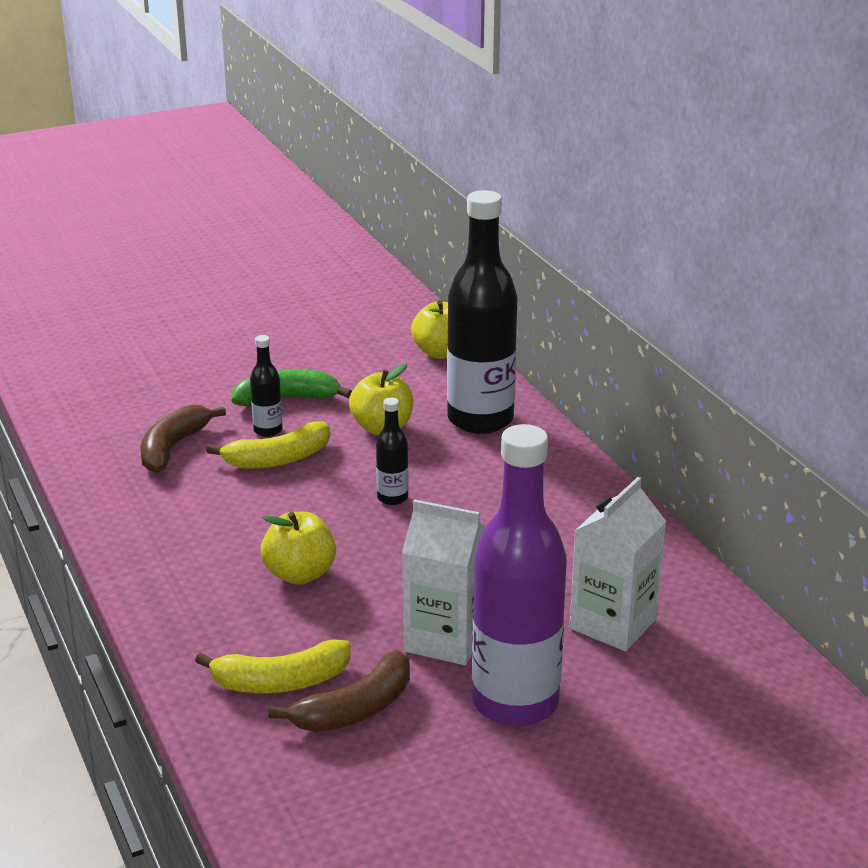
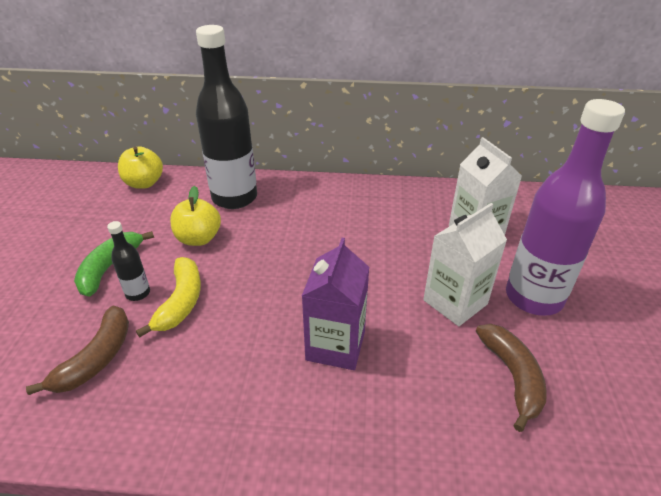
camera: 60 degrees left, 10 degrees up
(173, 448) = (97, 358): brown banana -> brown banana turned 120 degrees counterclockwise
(281, 682) = (462, 408): yellow banana -> none
(300, 574) = (335, 345): yellow apple -> purple carton
(392, 498) = (283, 265): black bottle -> none

